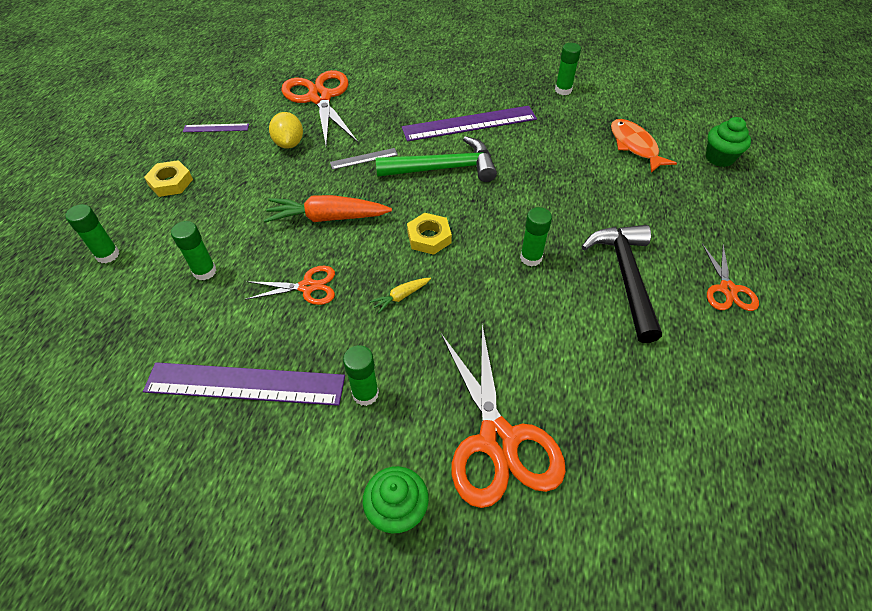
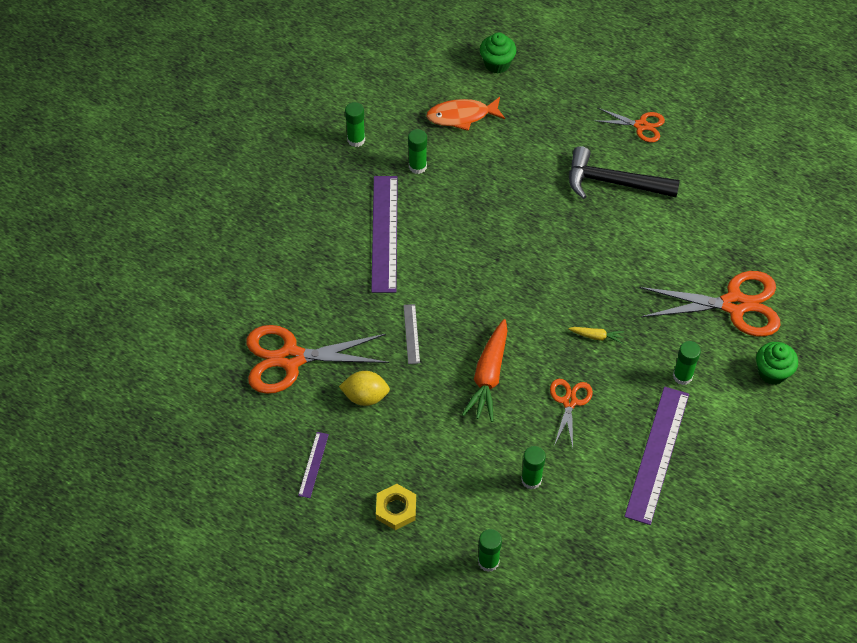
camera: 75 degrees left, 5 degrees up
(401, 297) = (596, 336): yellow carrot -> yellow carrot turned 60 degrees counterclockwise
(429, 237) = (535, 303): yellow nut -> none
(443, 168) = (447, 271): green hammer -> none
(531, 258) = (578, 237): green glue stick -> green glue stick (417, 166)

